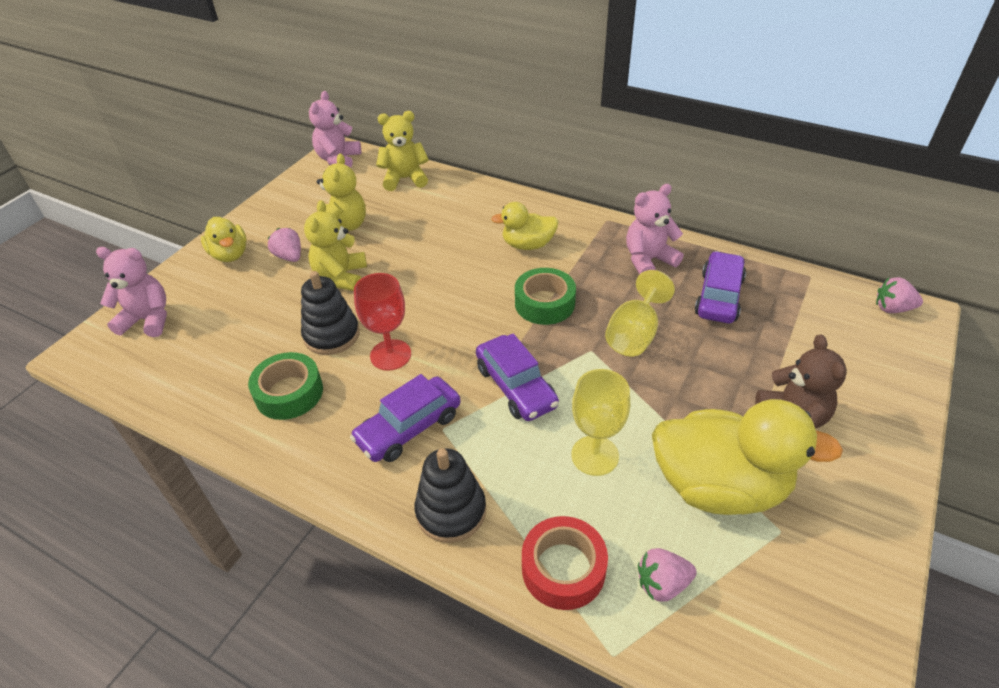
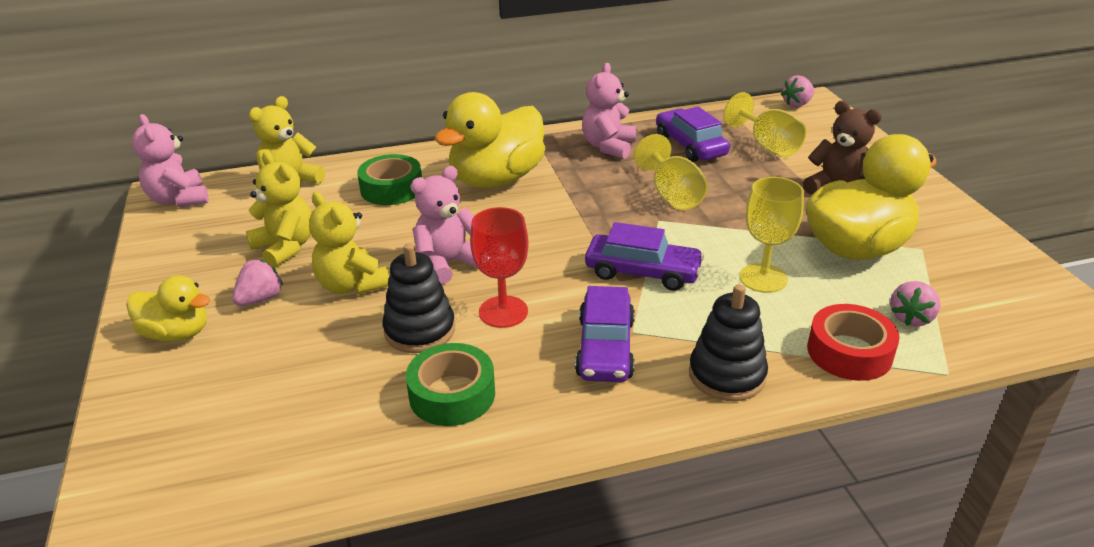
camera: 45 degrees left, 10 degrees down
(148, 320) = (163, 441): pink teddy bear -> pink teddy bear (448, 263)
(289, 257) = (260, 299): pink strawberry -> pink strawberry turned 120 degrees clockwise
(528, 245) = (496, 179): yellow duck -> yellow duck, size x1.79
(544, 303) = (575, 210): green tape -> green tape (391, 189)
(791, 336) = (767, 146): none -> yellow goblet

